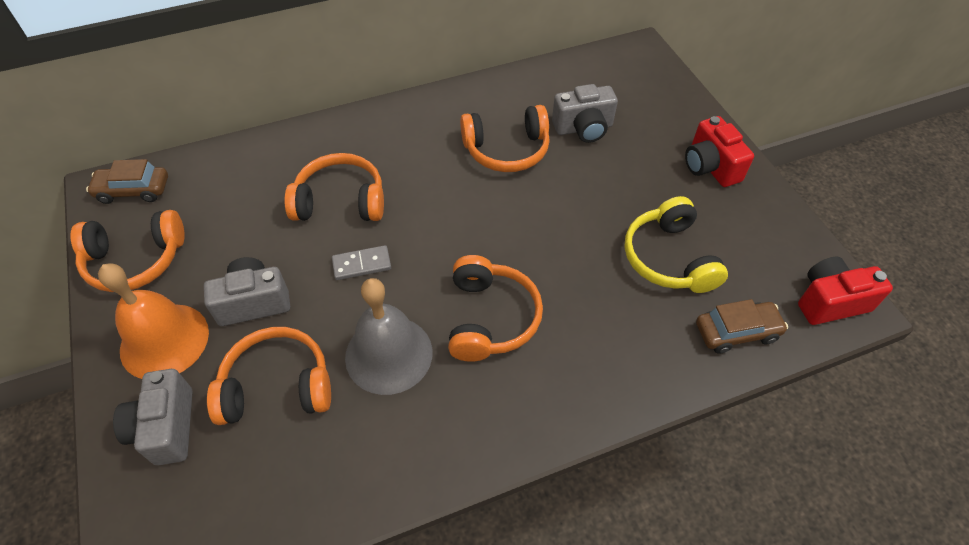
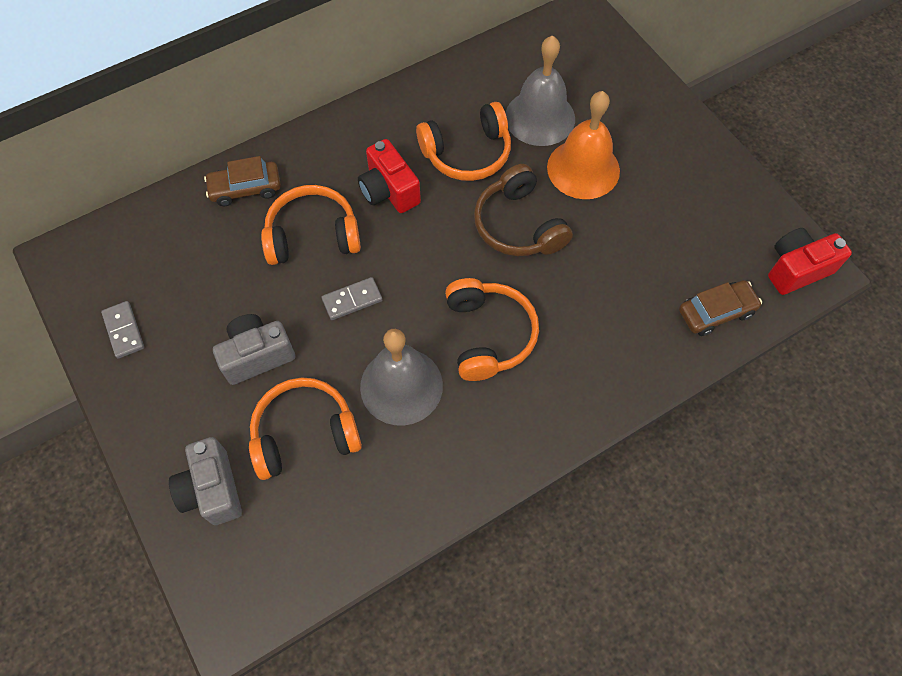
camera: 10 degrees left, 10 degrees up
(133, 190) = (94, 255): brown car -> brown car (245, 189)
(135, 260) = (123, 331): orange headphones -> grey domino
(164, 341) = (182, 408): orange bell -> orange bell (583, 169)
(543, 219) = (518, 225): none -> brown headphones
(583, 128) = (540, 117): grey camera -> grey bell
(669, 258) = (645, 248): yellow headphones -> none
(710, 167) = (671, 143): red camera -> red camera (389, 191)

